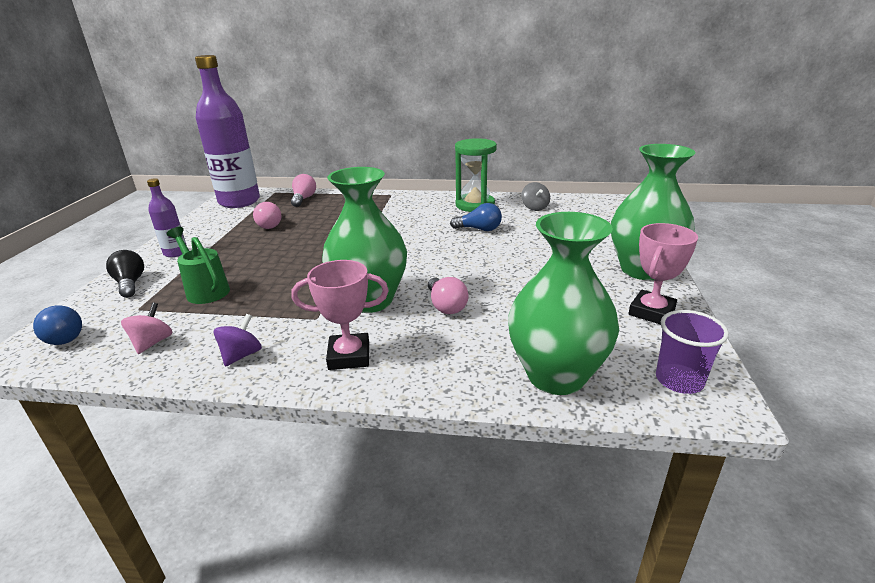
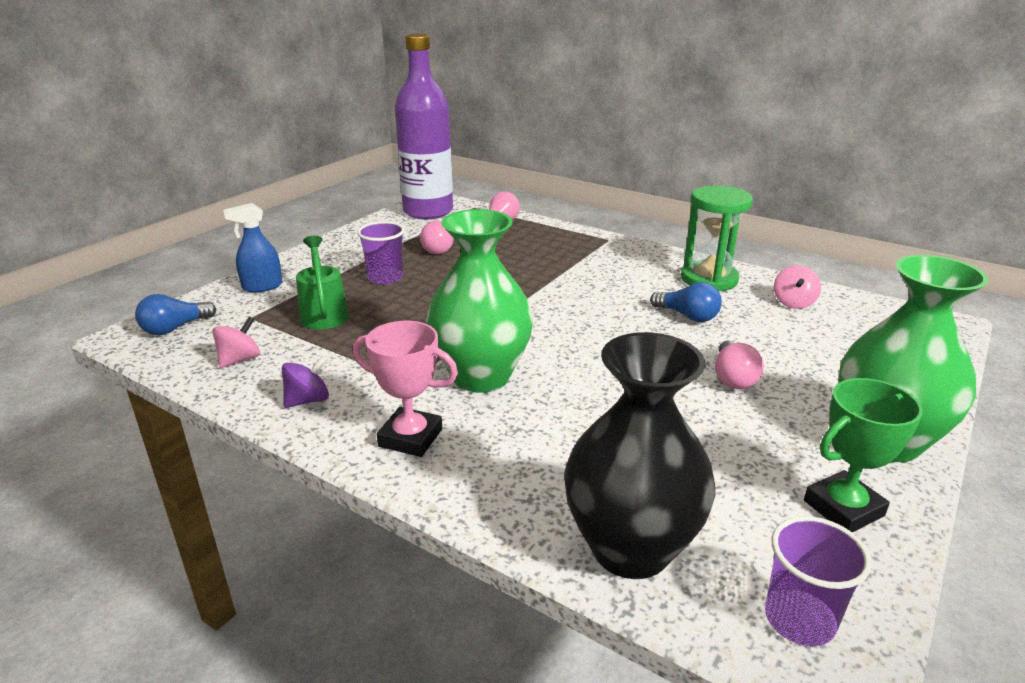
camera: 25 degrees right, 0 degrees up
(64, 336) = (174, 328): blue light bulb -> blue light bulb turned 60 degrees clockwise
(130, 284) = (262, 287): black light bulb -> blue spray bottle
(175, 253) = (324, 261): purple bottle -> none
(239, 253) = (385, 278): none -> purple cup
(446, 306) = (564, 410): pink light bulb -> pink light bulb (733, 378)
(534, 208) = (793, 303): grey spinning top -> pink spinning top
(556, 376) = (630, 548): green vase -> black vase
(651, 312) = (843, 508): pink trophy -> green trophy

